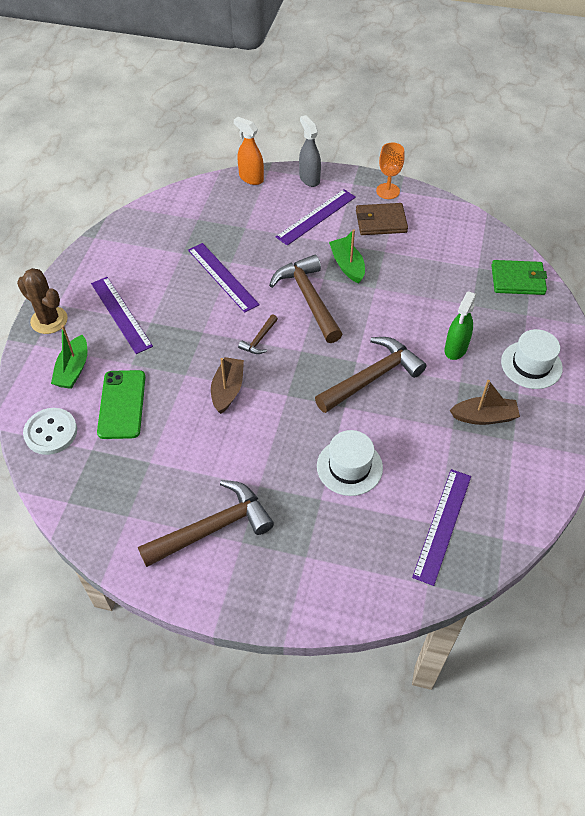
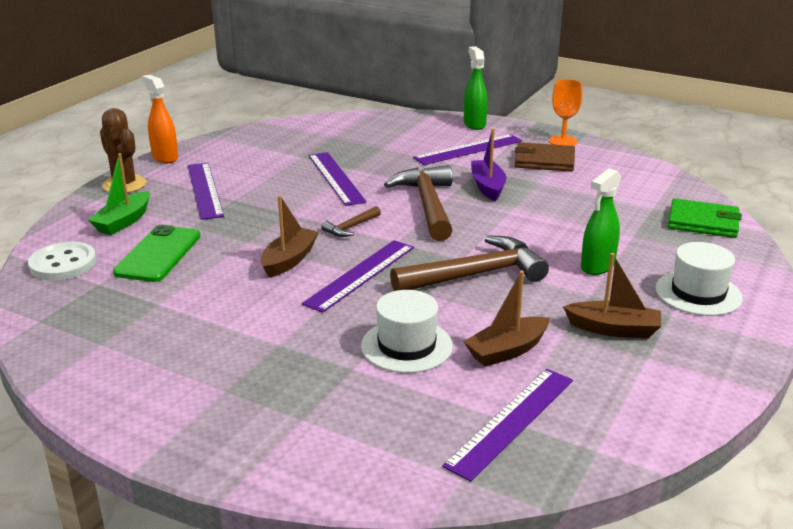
camera: 15 degrees right, 25 degrees down
(212, 528) = (196, 371): brown hammer -> none
(251, 178) = (408, 117): orange spray bottle -> orange spray bottle (165, 157)
(288, 395) = (360, 275): none -> purple ruler
(309, 179) = (474, 124): grey spray bottle -> green spray bottle
(347, 265) = (488, 187): green boat -> purple boat
(419, 456) = (507, 350): none -> brown boat

